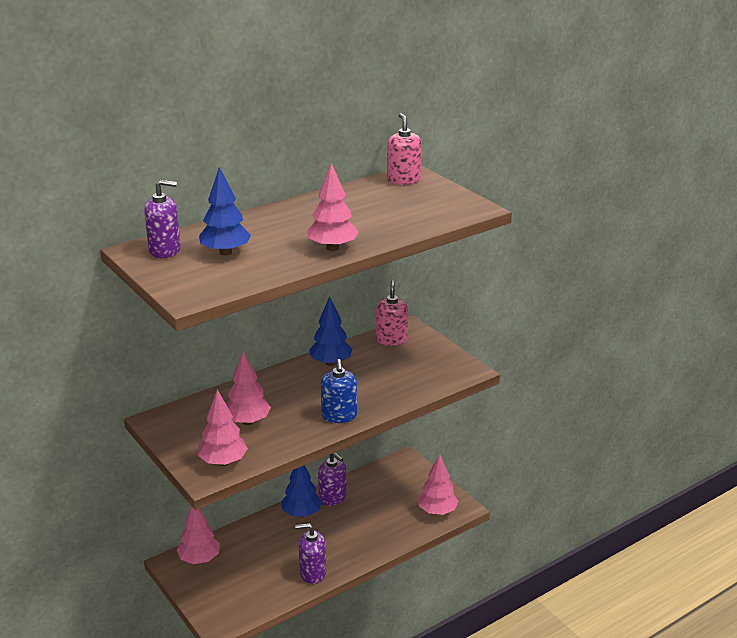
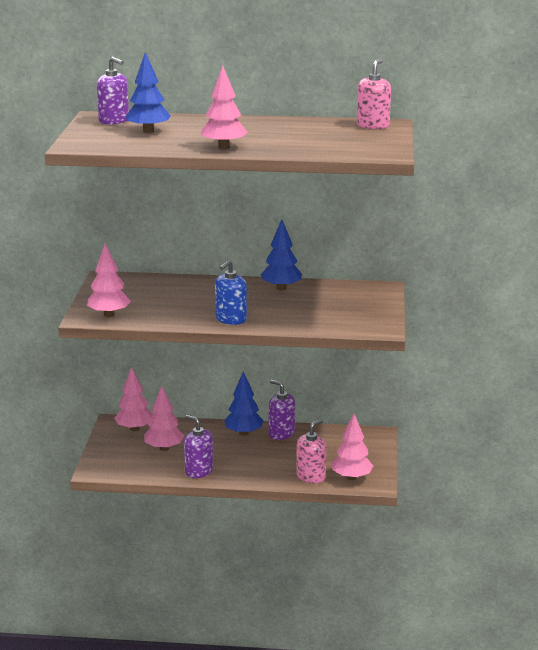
camera: 40 degrees right, 5 degrees down
(248, 421) = (163, 300): pink tree -> pink tree (164, 448)
(332, 498) = (281, 433): purple soap dispenser -> purple soap dispenser turned 135 degrees clockwise
(391, 339) = (355, 290): pink soap dispenser -> pink soap dispenser (311, 476)

